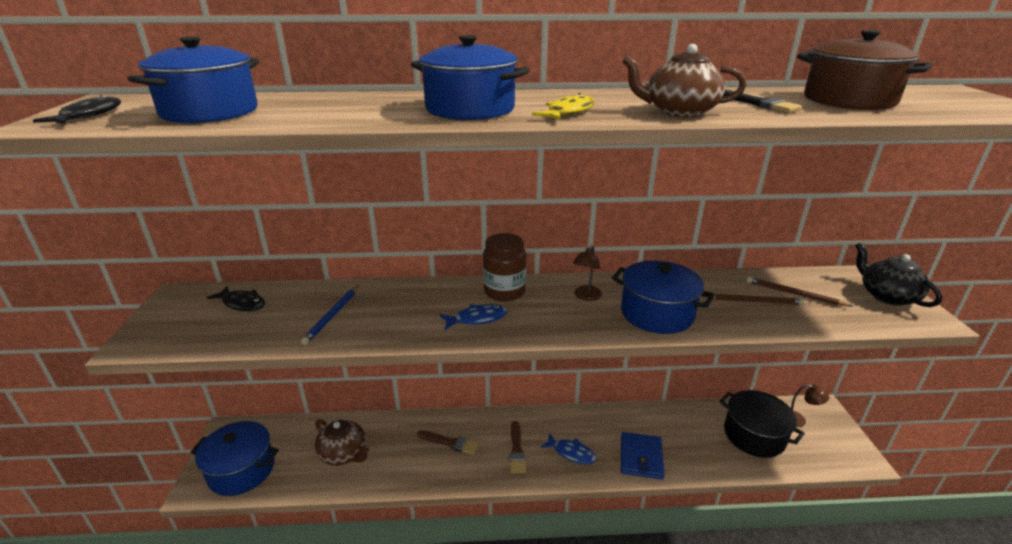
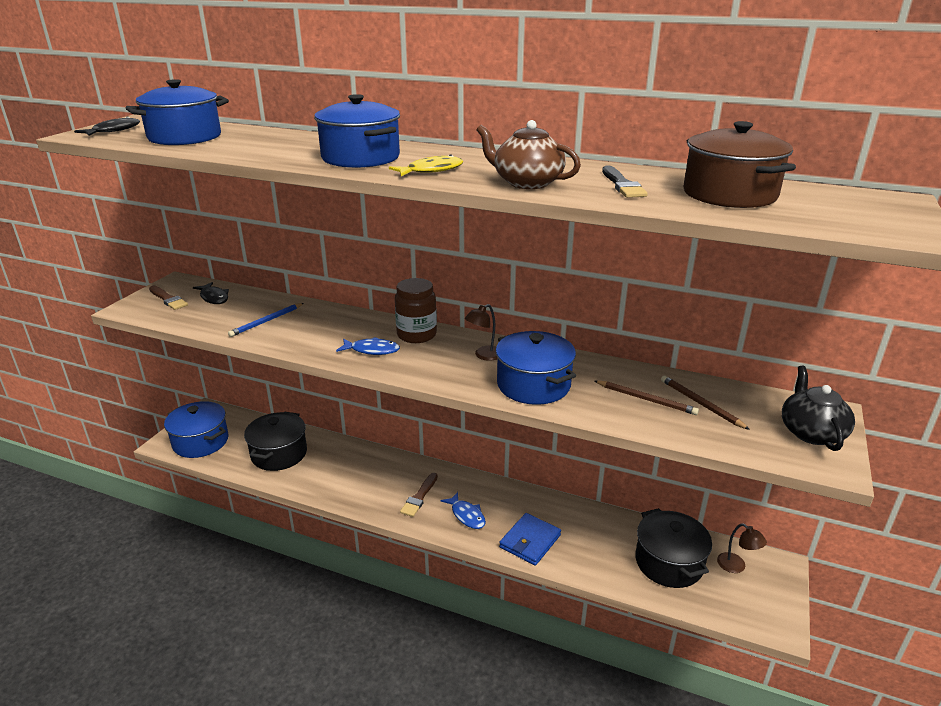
camera: 25 degrees right, 0 degrees up
(343, 453) = (279, 454): brown teapot -> black pot
(450, 442) = (367, 473): brown brush -> brown brush (168, 299)

